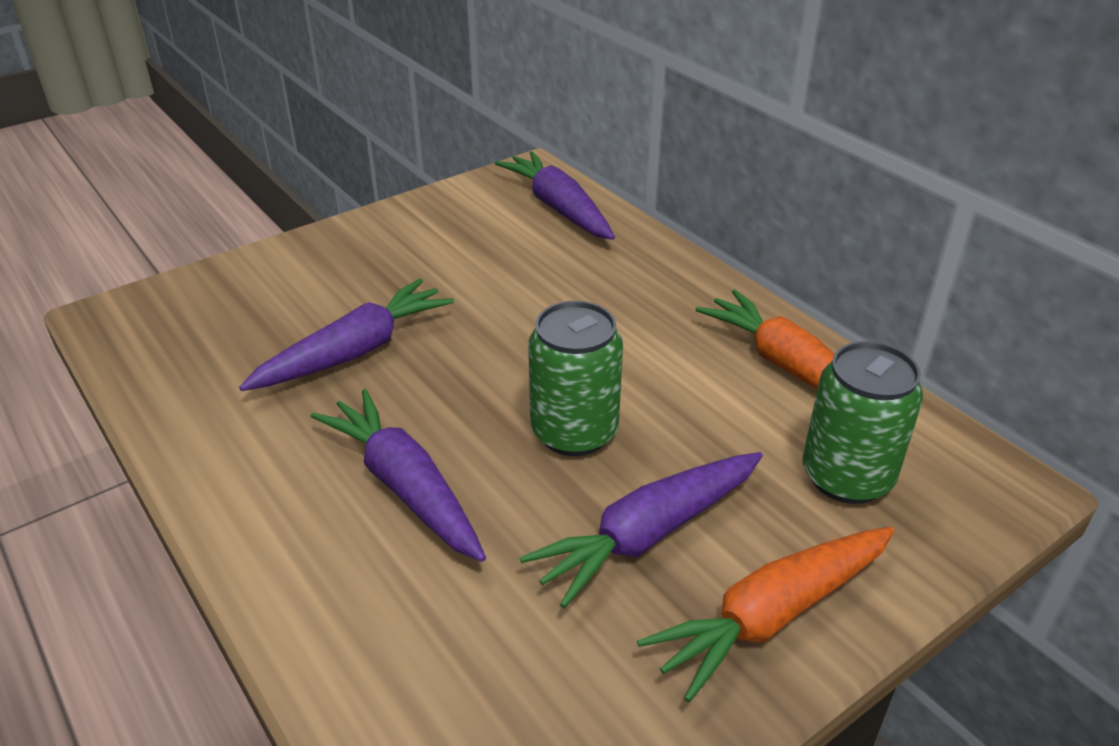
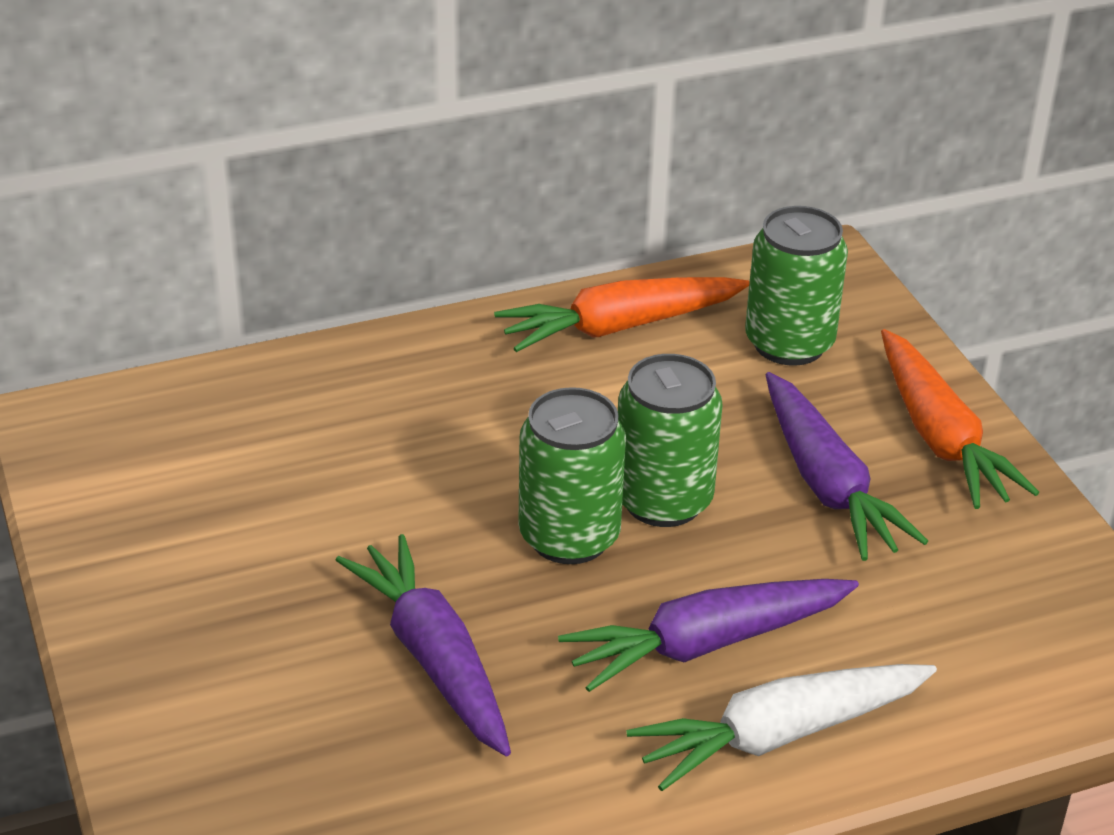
camera: 75 degrees left, 0 degrees up
(304, 549) = (779, 735): none -> white carrot
(507, 389) = (569, 536): none -> green can
(558, 208) = (185, 415): purple carrot -> none

